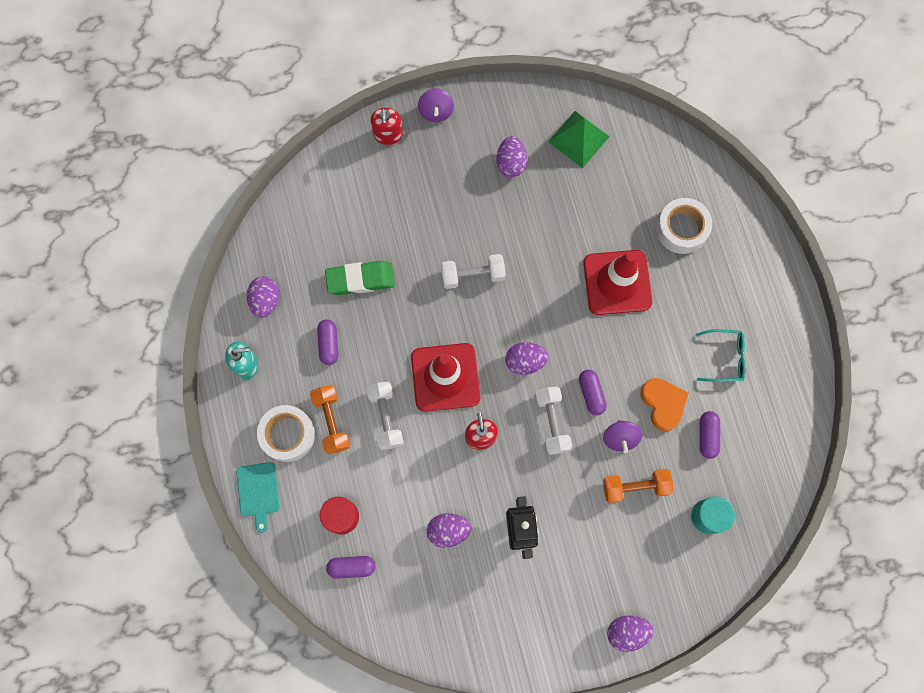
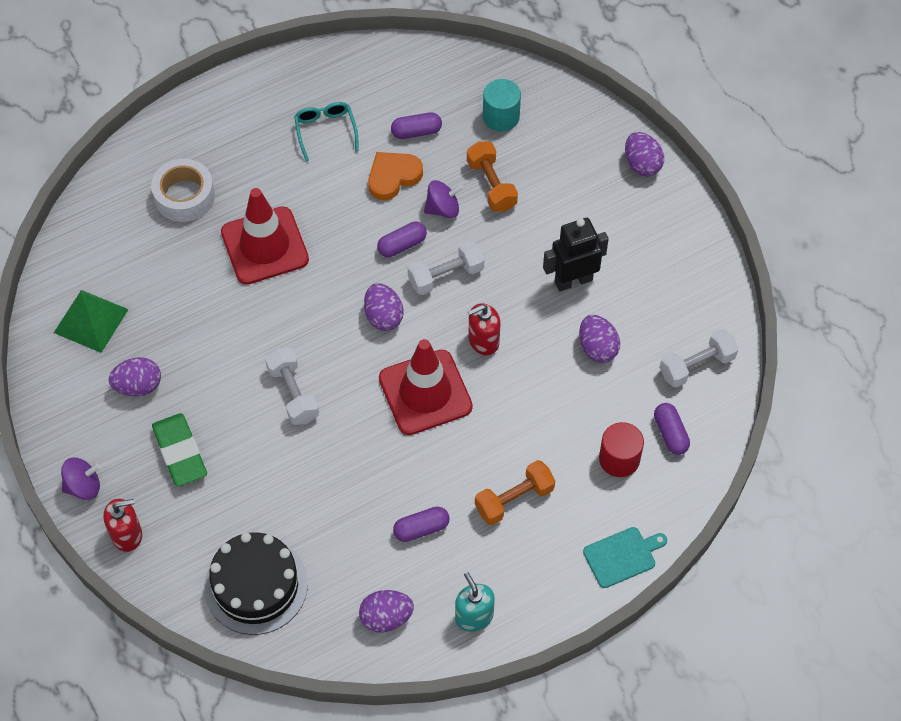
camera: 105 degrees left, 15 degrees down
(288, 435) = (545, 543): white tape -> none
(320, 215) = (256, 585): none -> black cake
(360, 280) = (330, 515): green eraser -> green eraser (180, 452)
(385, 418) = (491, 443): white dumbbell -> white dumbbell (696, 365)

